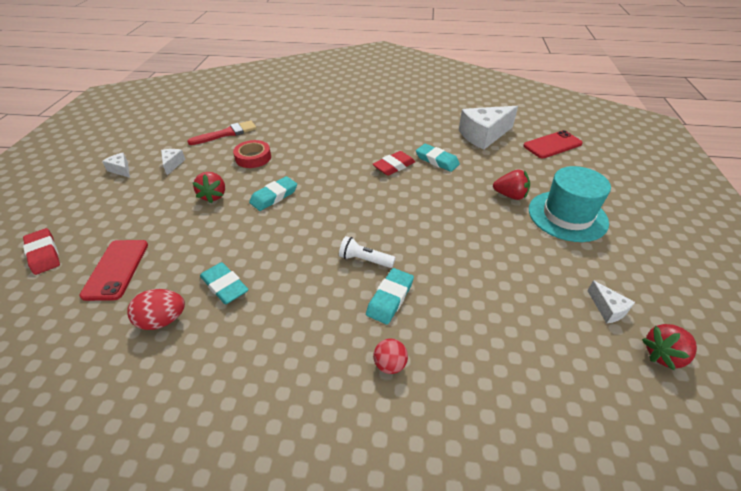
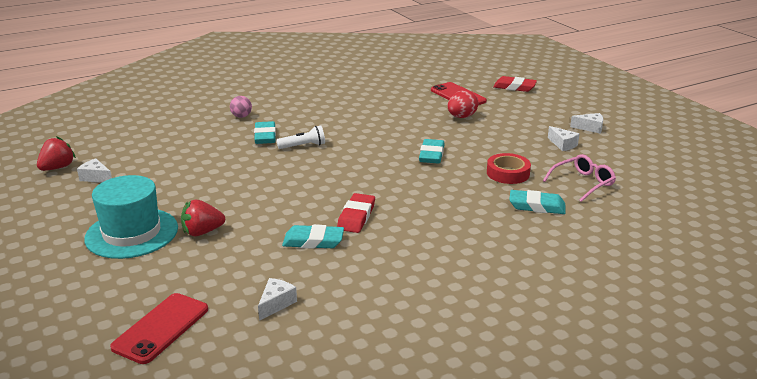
camera: 145 degrees right, 15 degrees down
(163, 320) = (390, 92): red egg -> red egg (461, 117)
(213, 196) = (480, 139): red strawberry -> none
(225, 286) = (380, 110): turquoise eraser -> turquoise eraser (536, 206)
(226, 133) = (583, 183): red brush -> pink glasses
(390, 365) = (241, 116): red ball -> pink ball
(484, 135) = (276, 304): white cheese -> white cheese, size x0.46

